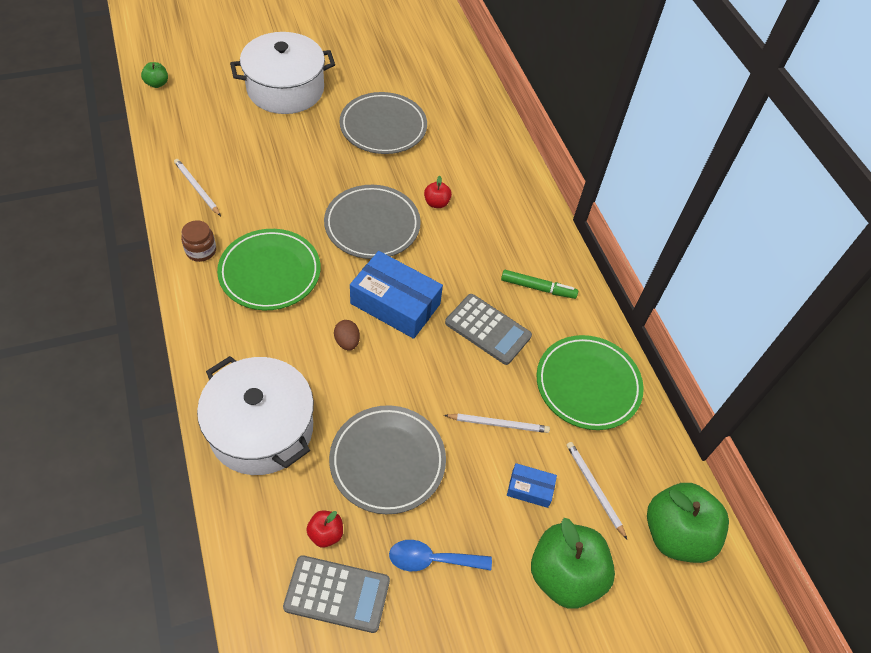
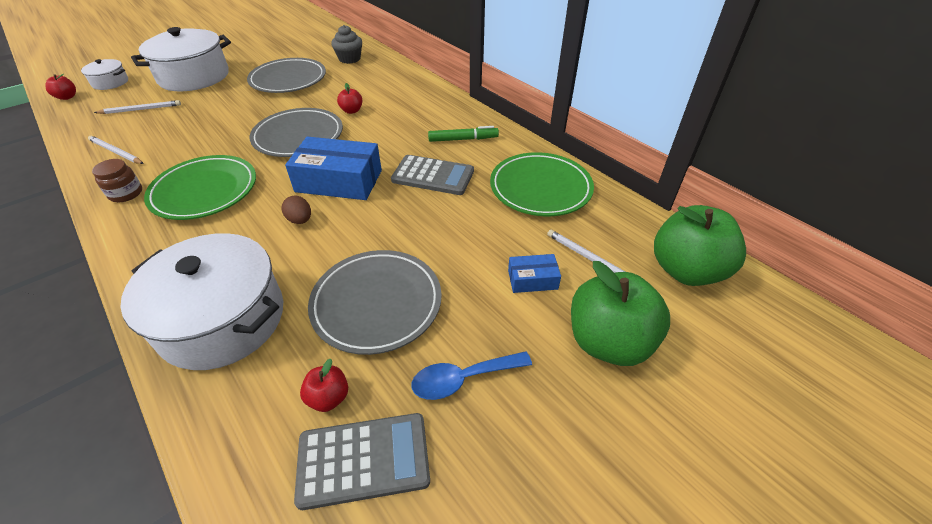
camera: 15 degrees left, 10 degrees down
(157, 84) = (67, 97): green apple -> red apple
(200, 72) = (110, 82): none -> white pot
(459, 110) = (349, 59): none -> grey cupcake
(498, 424) = (475, 239): white pencil -> white pencil (140, 109)

